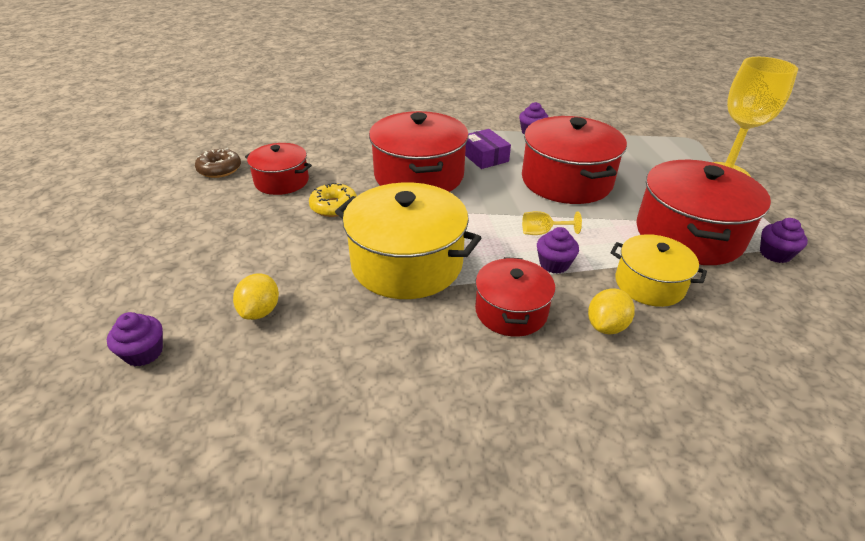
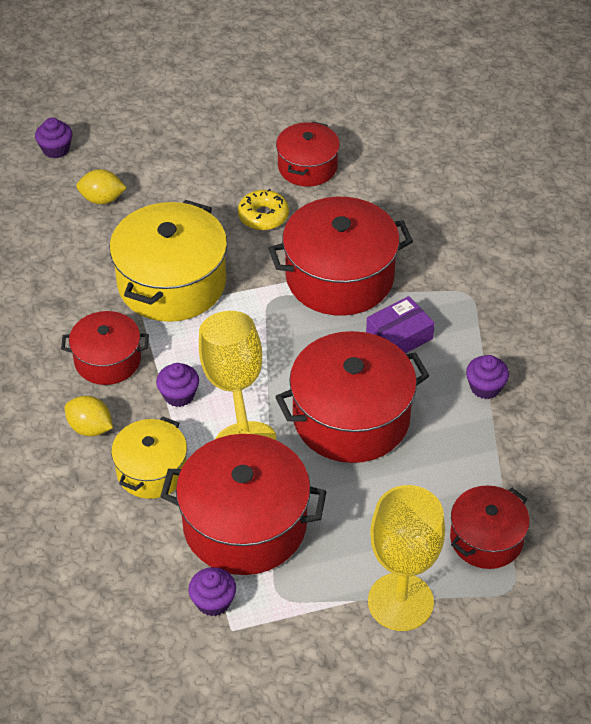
camera: 85 degrees right, 10 degrees up
(219, 169) = (324, 114): brown donut -> none
(542, 232) = (234, 388): yellow goblet -> yellow goblet, size x2.37
(658, 142) = (486, 539): none -> red pot

